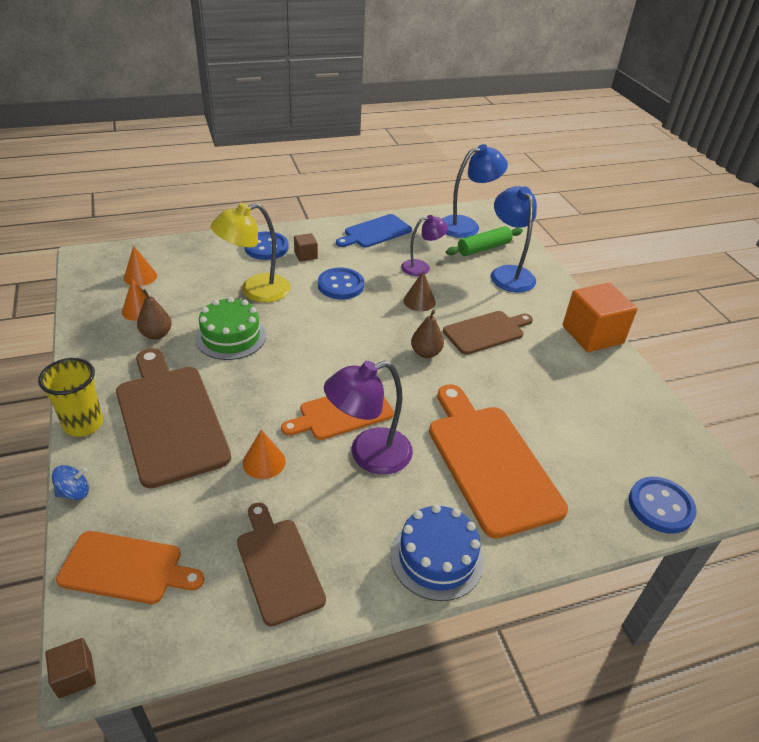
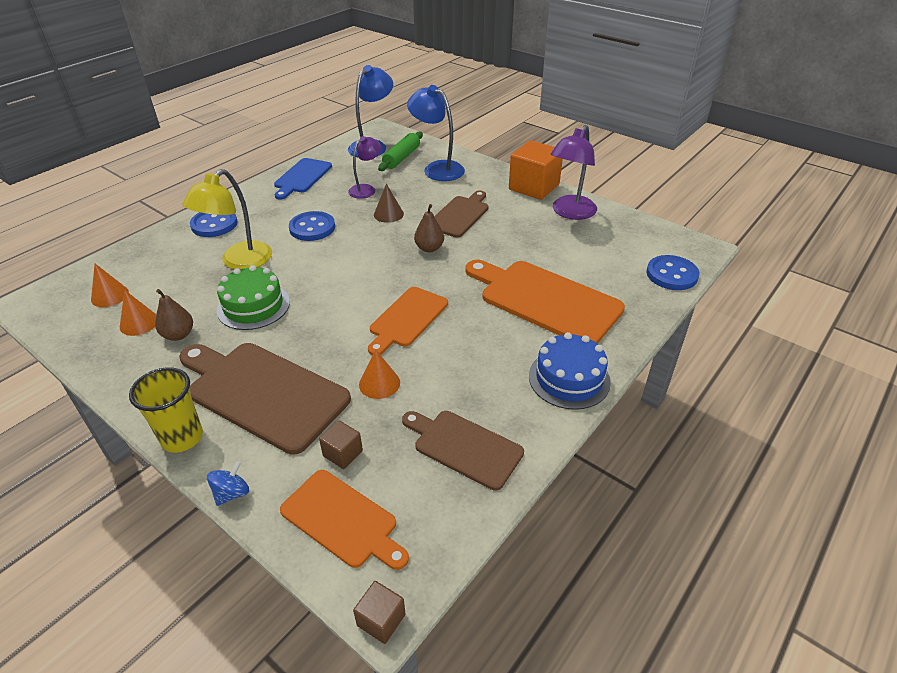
camera: 30 degrees left, 0 degrees up
(126, 568) = (342, 520): orange cutting board -> orange cutting board turned 60 degrees clockwise
(305, 255) = (257, 217): brown cube -> brown cube (343, 453)
(368, 455) = (456, 337): purple lamp -> purple lamp (570, 213)

